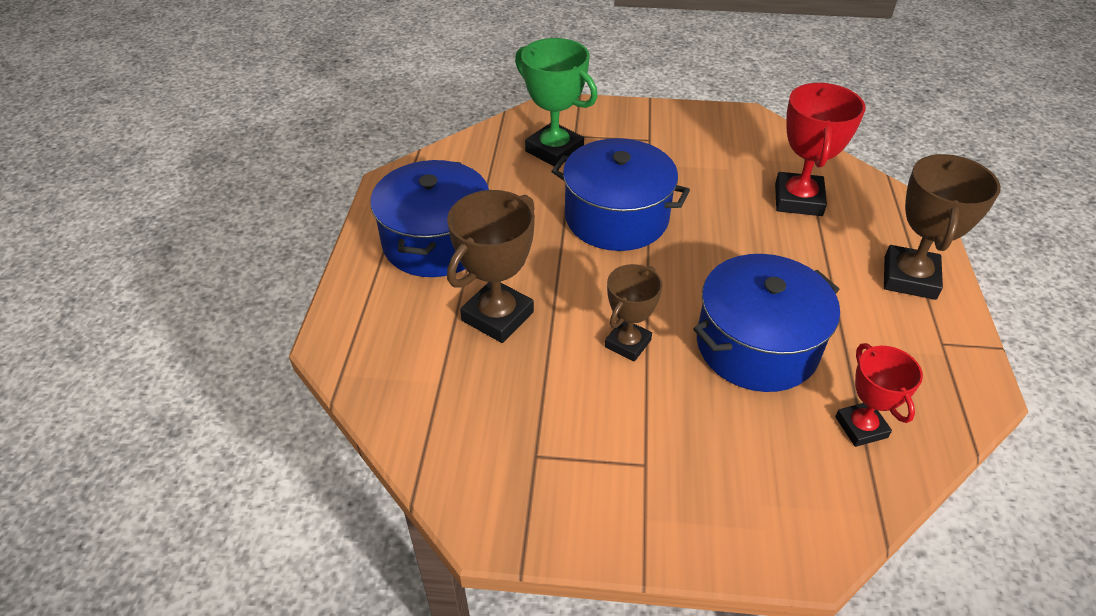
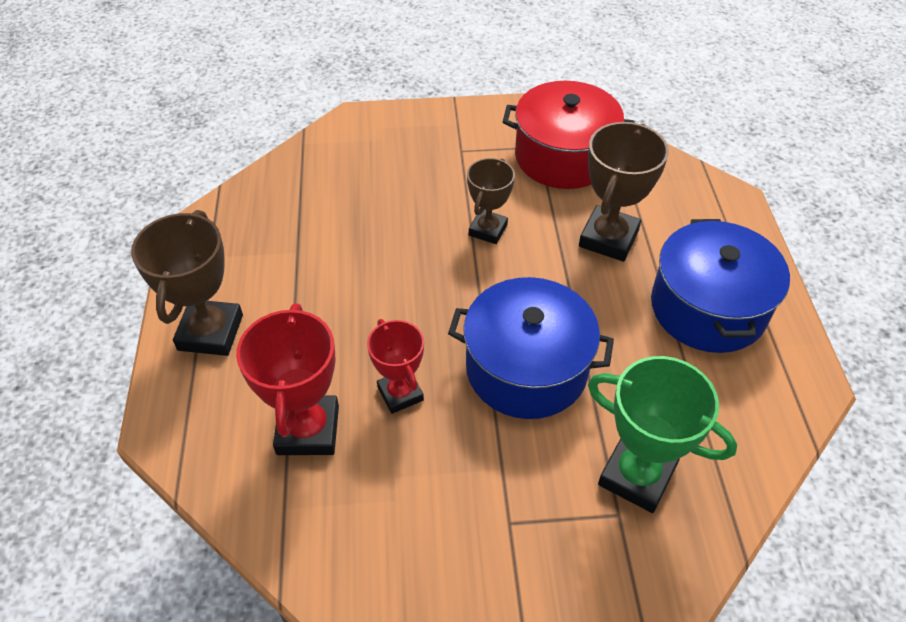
camera: 170 degrees right, 5 degrees up
(507, 432) = (563, 156): none -> red pot
(757, 345) = (375, 242): blue pot -> none
(861, 427) = (301, 191): red trophy -> red trophy (400, 393)

